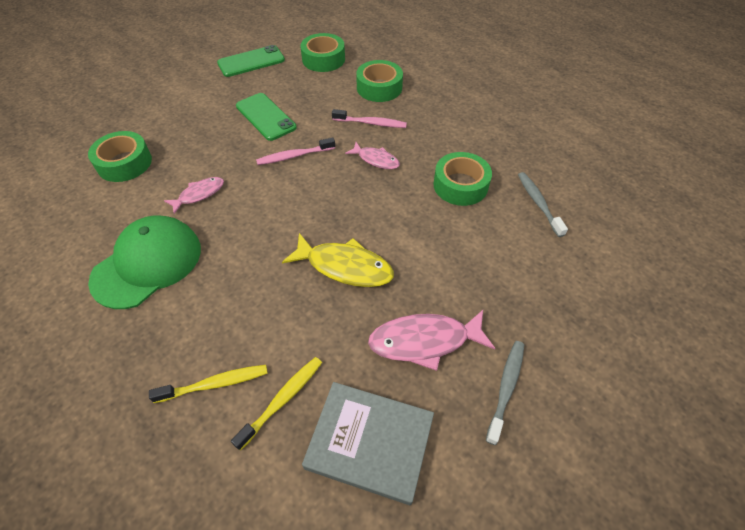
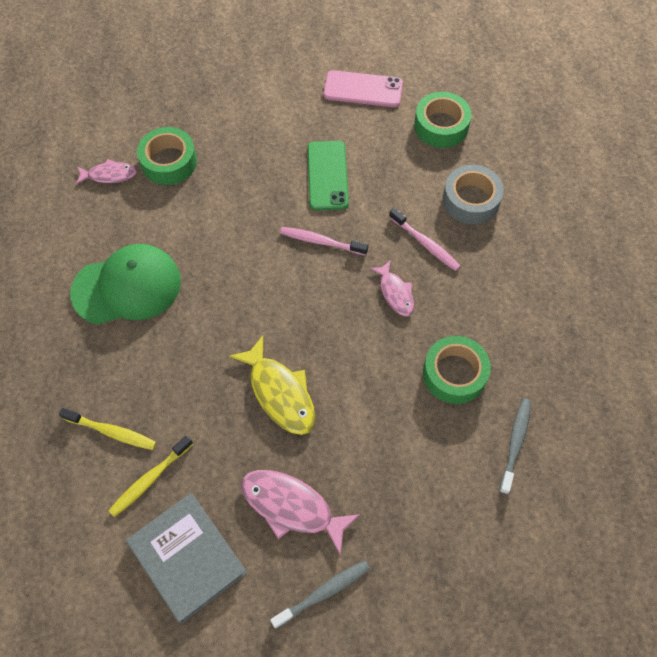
camera: 35 degrees right, 10 degrees up
(199, 194) = (209, 237): pink fish -> pink fish (109, 175)
(251, 62) = (363, 89): green phone -> pink phone
(282, 400) = (150, 479): yellow toothbrush -> yellow toothbrush turned 150 degrees clockwise
(379, 88) = (471, 200): green tape -> grey tape

